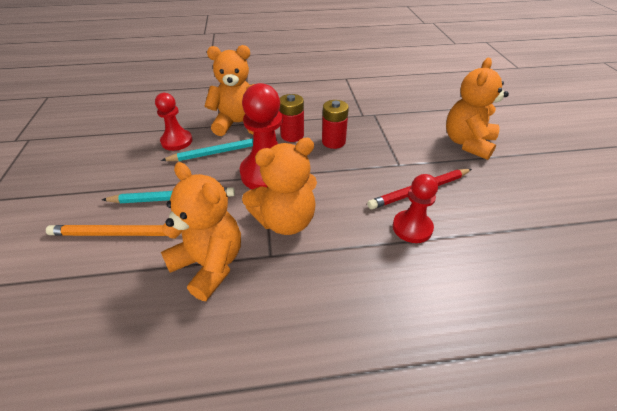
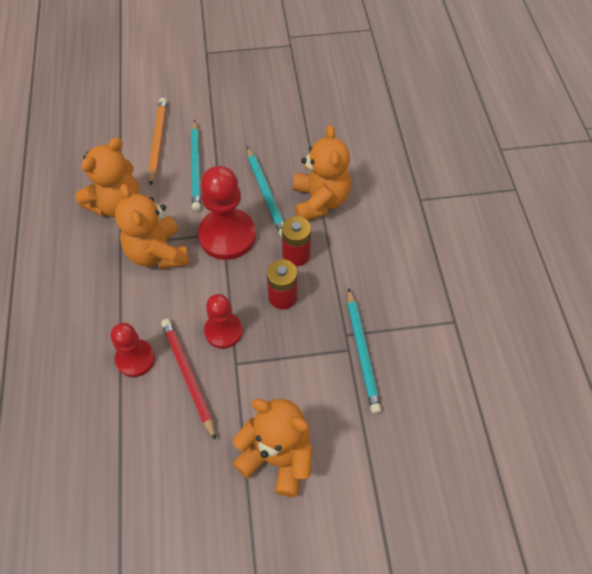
camera: 90 degrees right, 15 degrees up
(177, 141) = (285, 153): red pawn -> red pawn (223, 331)
(375, 109) = (362, 352): none -> turquoise pencil

